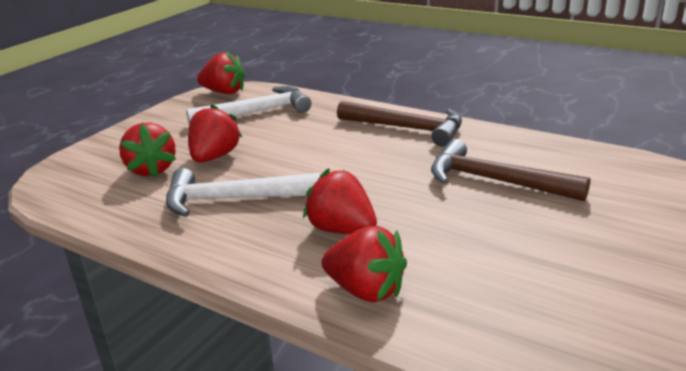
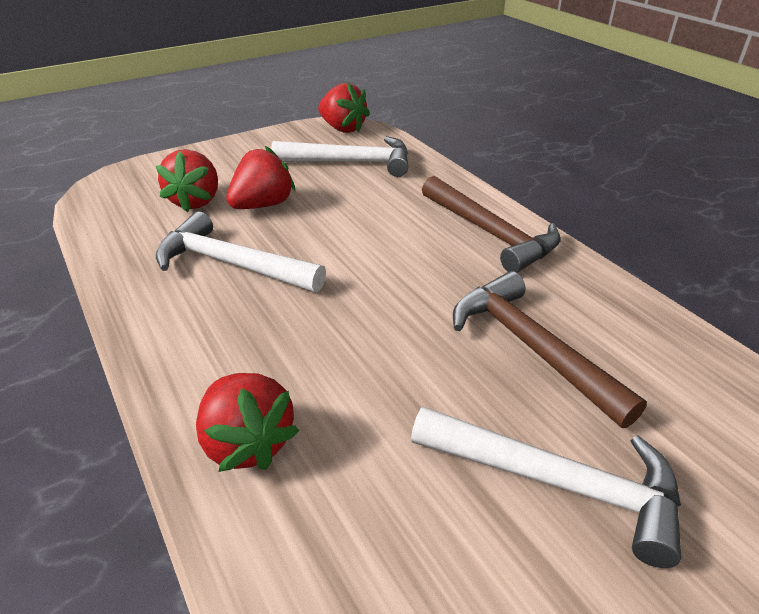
camera: 25 degrees right, 10 degrees up
(342, 230) = (298, 347): red strawberry -> none
(572, 239) = (557, 482): none -> white hammer

